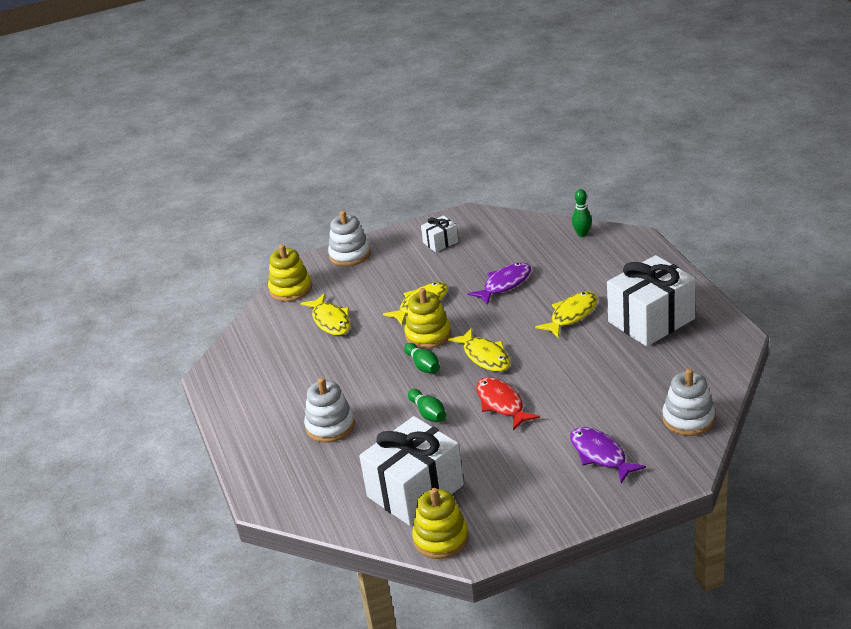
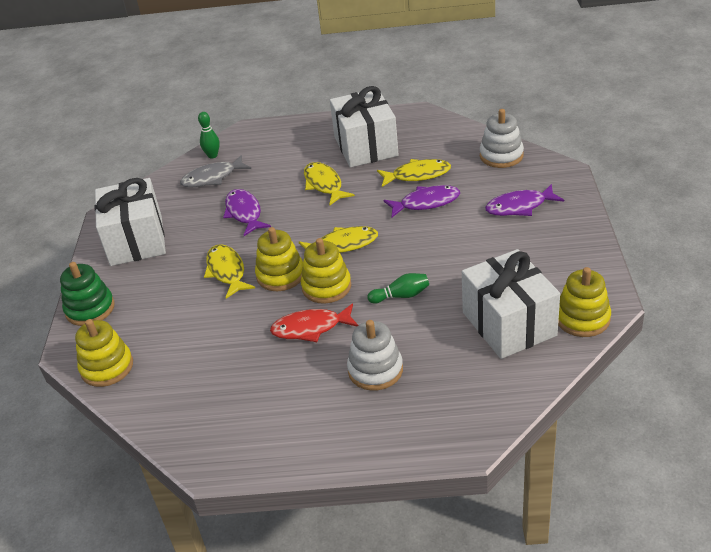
camera: 70 degrees left, 5 degrees up
(330, 321) = (196, 342): yellow fish -> yellow fish (417, 175)
(350, 254) = (90, 309): white stacking toy -> green stacking toy
(423, 366) = (326, 286): green bowling pin -> yellow stacking toy
(440, 242) = (136, 240): white gift -> white gift, size x2.15
(501, 404) = (418, 247): red fish -> red fish (311, 328)
(547, 247) = (212, 178): none -> grey fish
(575, 389) = (426, 203): none -> purple fish

